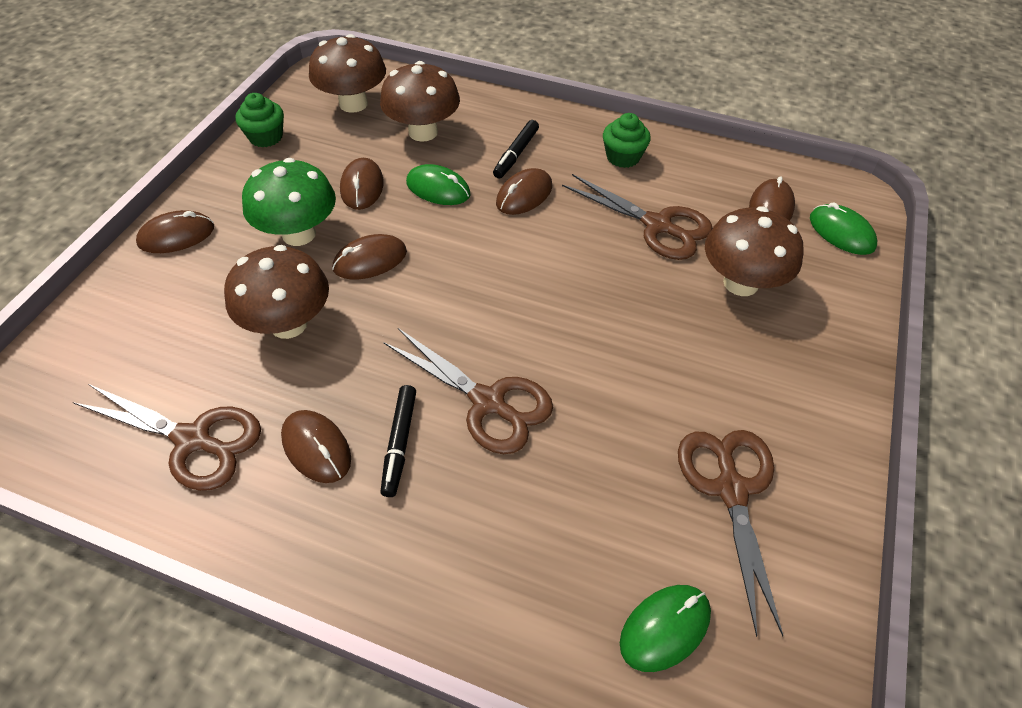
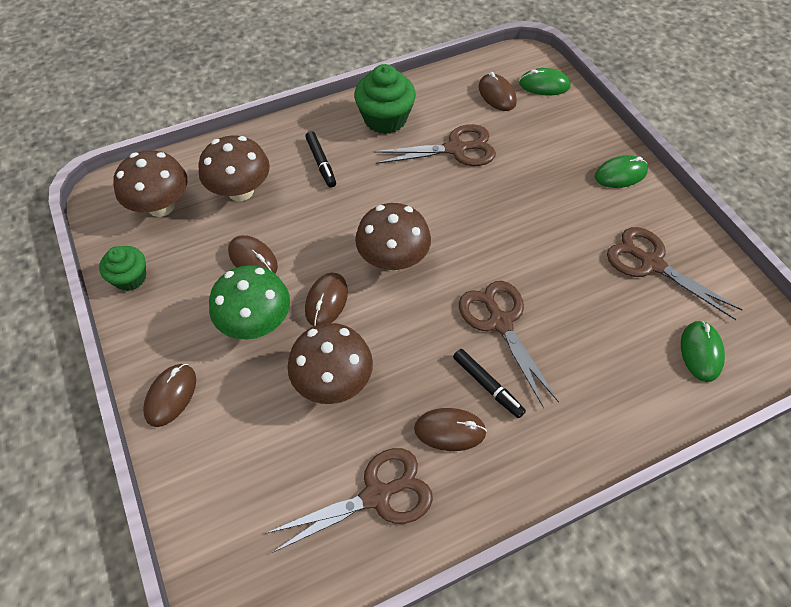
camera: 45 degrees left, 5 degrees up
(438, 189) = (304, 222): green mouse -> green mouse (620, 174)
(488, 402) = (500, 322): brown scissors -> brown scissors turned 105 degrees counterclockwise
(524, 195) = (361, 186): brown mouse -> none
(623, 157) = (385, 119): green cupcake -> green cupcake, size x1.60
(740, 283) = (533, 151): brown mushroom -> brown mushroom (393, 259)

